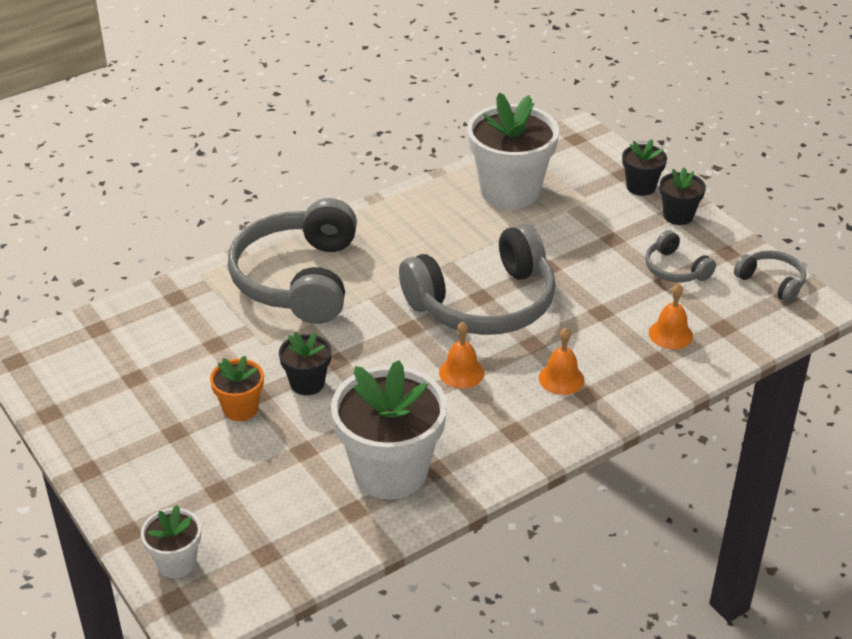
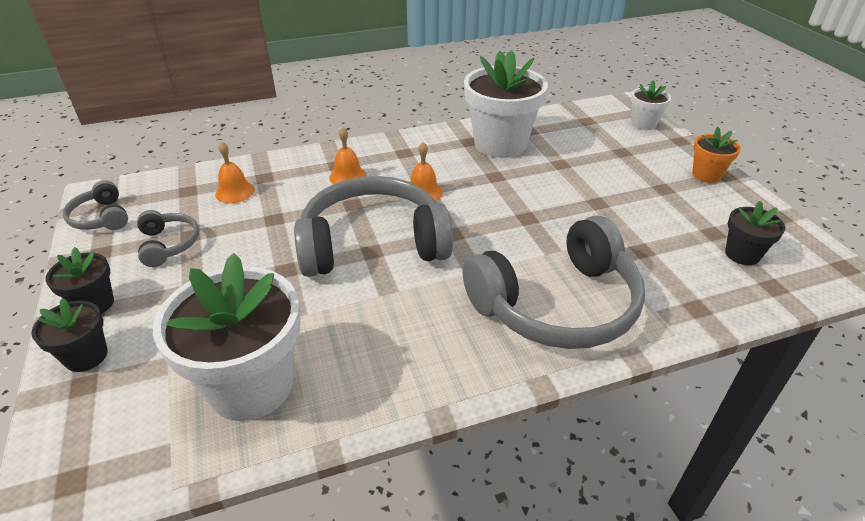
camera: 165 degrees left, 0 degrees up
(240, 409) = (611, 195): orange flower pot -> orange flower pot (706, 175)
(298, 279) = (557, 304): grey headphones -> grey headphones turned 45 degrees clockwise
(307, 383) = (554, 204): black flower pot -> black flower pot (742, 254)

